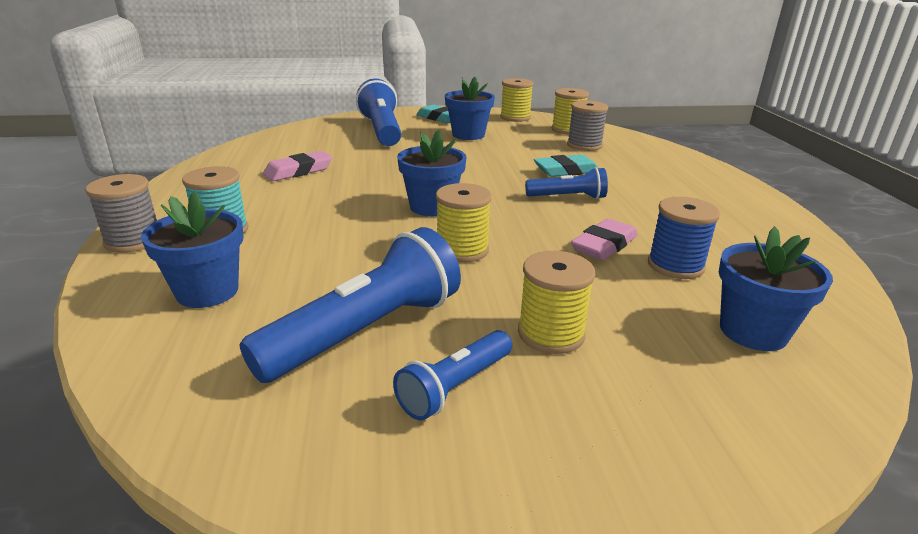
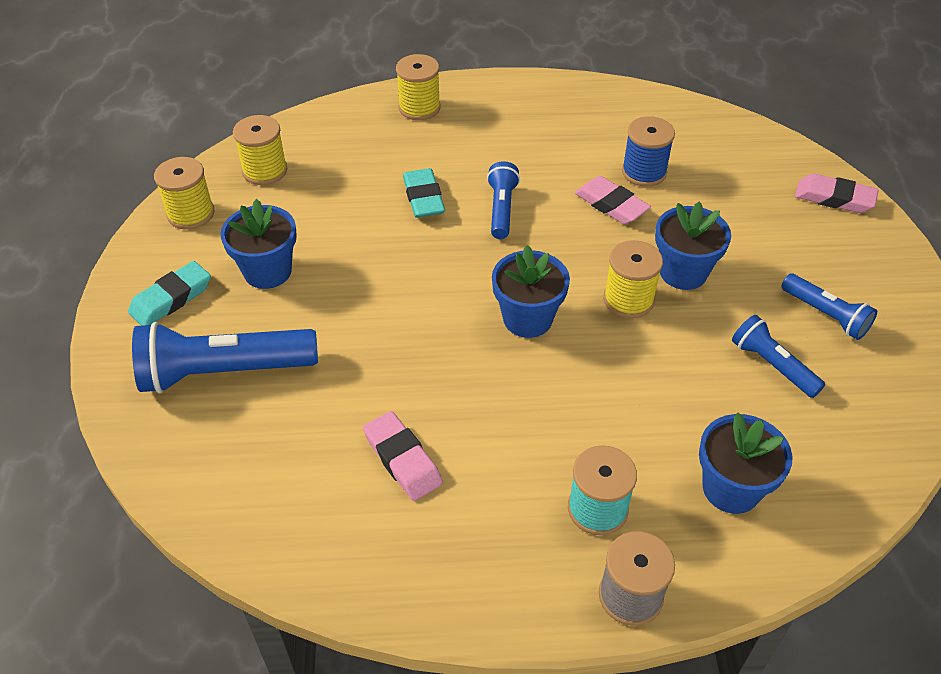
camera: 85 degrees left, 20 degrees up
(365, 331) = (772, 365): blue flashlight -> blue flashlight, size x0.56
(551, 333) = (754, 259): yellow spool -> yellow spool (419, 108)
(584, 145) = (333, 167): grey spool -> none
(739, 432) = (834, 198): none -> pink eraser
(753, 331) = (732, 161): blue flower pot -> blue flower pot (683, 272)

